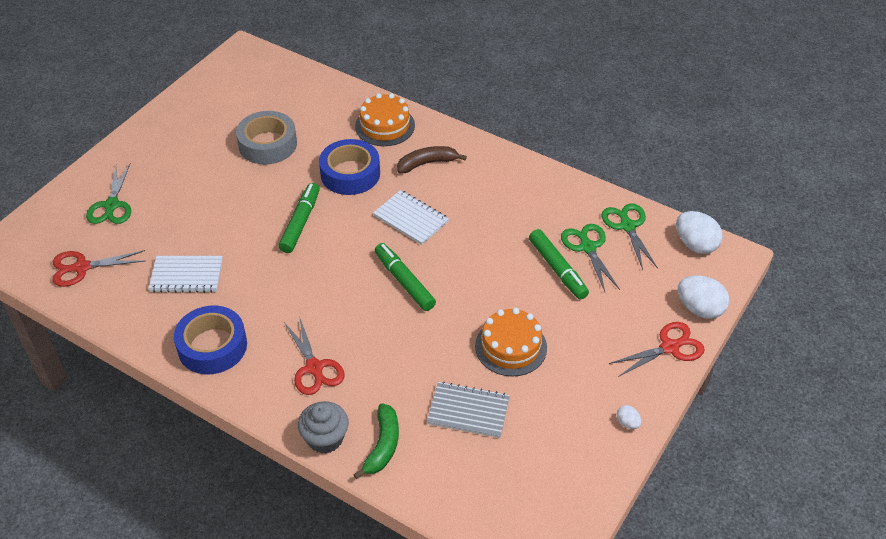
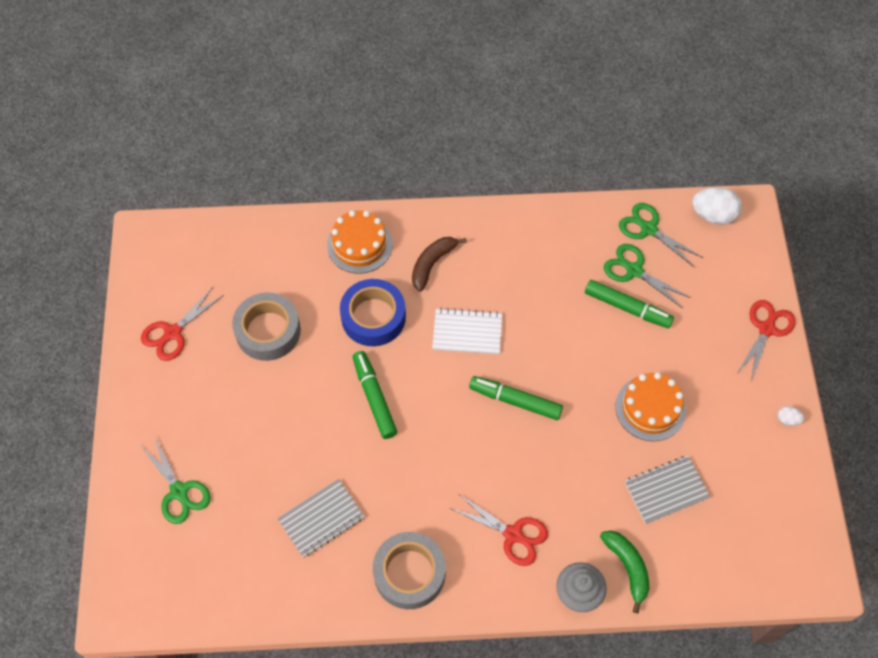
camera: 35 degrees left, 15 degrees up
(82, 267) = (215, 575): red scissors -> red scissors (173, 333)
(186, 275) = (321, 519): white notebook -> grey notebook
(212, 346) = (409, 573): blue tape -> grey tape
(699, 309) = (761, 277): white egg -> none

